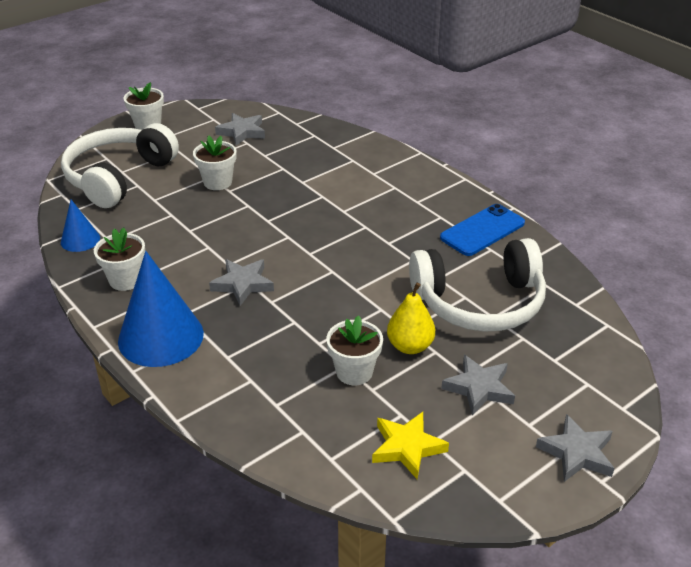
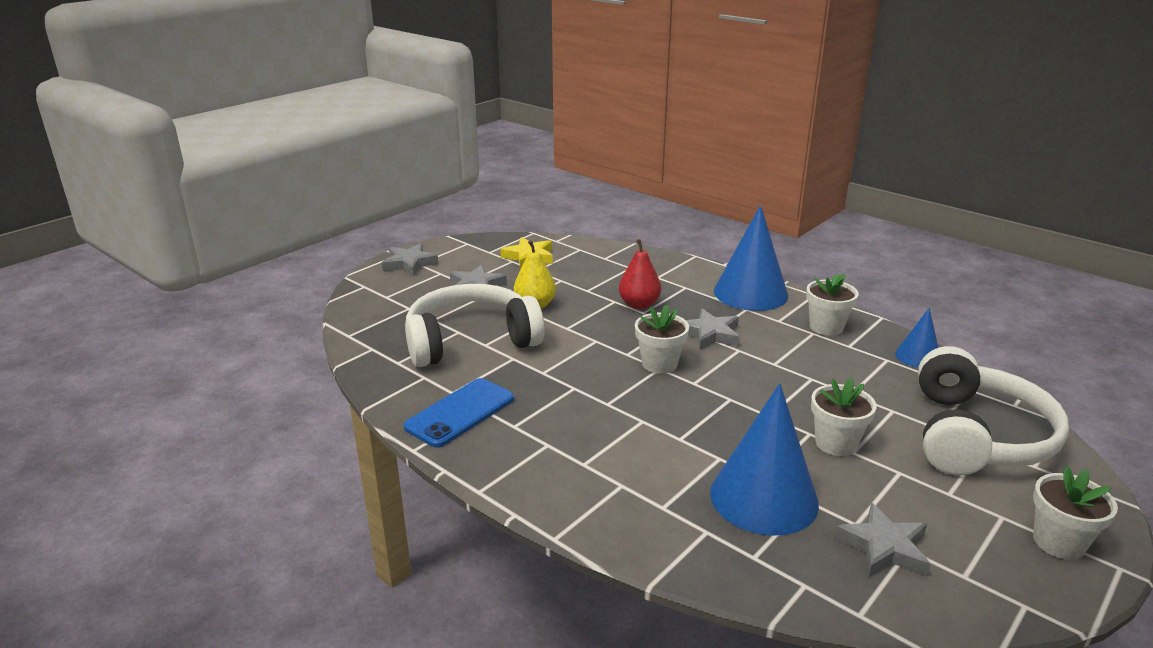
camera: 170 degrees right, 10 degrees down
(289, 158) = (763, 497): none -> blue cone
(294, 333) = (639, 304): none -> red pear
(354, 372) = (578, 287): white flower pot -> white flower pot (659, 364)

